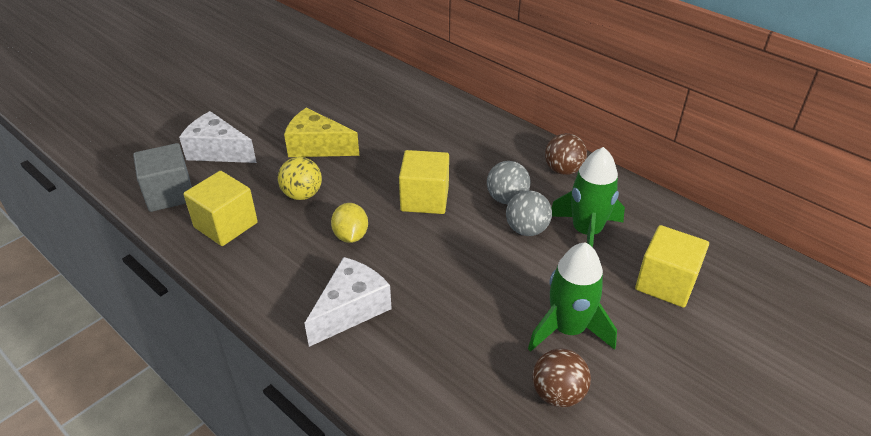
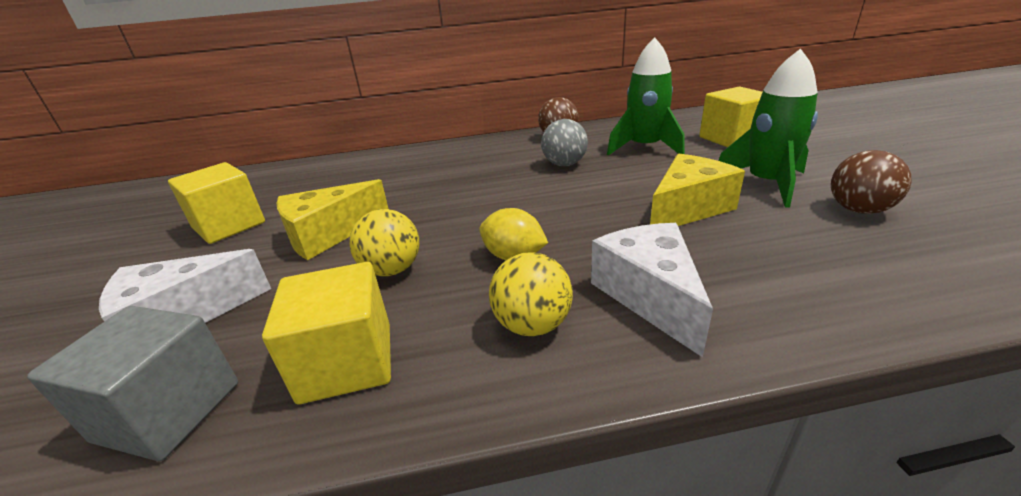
camera: 50 degrees left, 10 degrees down
(292, 273) = (532, 325): none -> yellow ball
(424, 199) = (512, 198): yellow cube -> yellow cube (229, 225)
(480, 294) = (687, 208): none -> yellow cheese
(526, 229) = (615, 167): grey ball -> none

